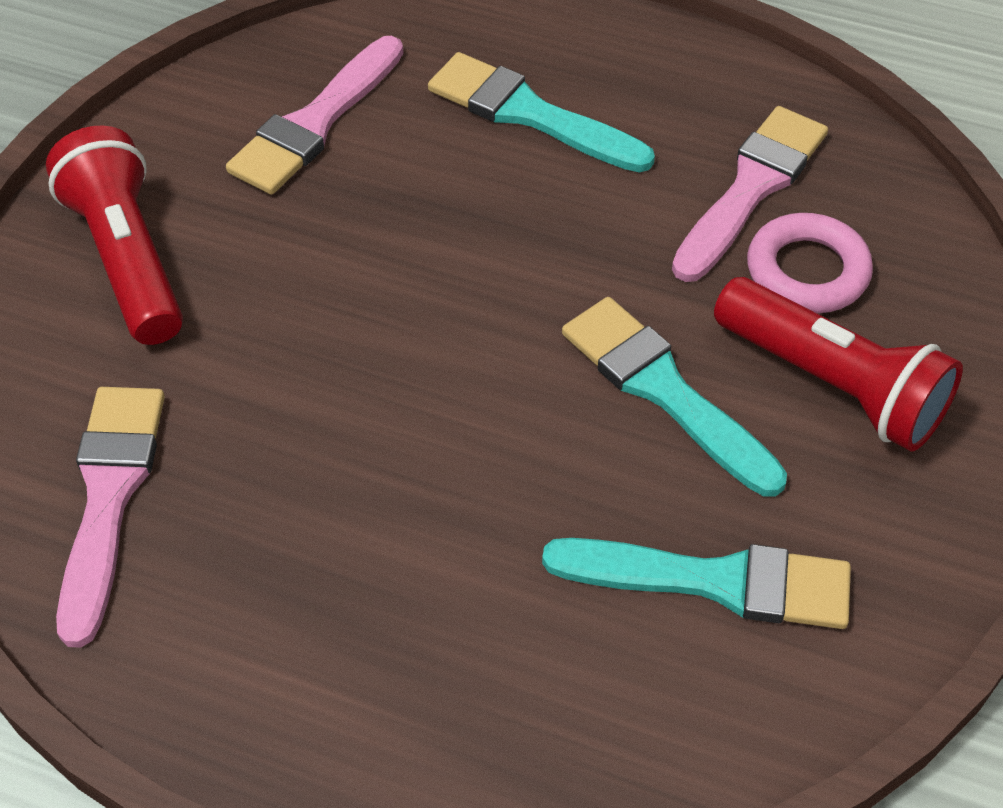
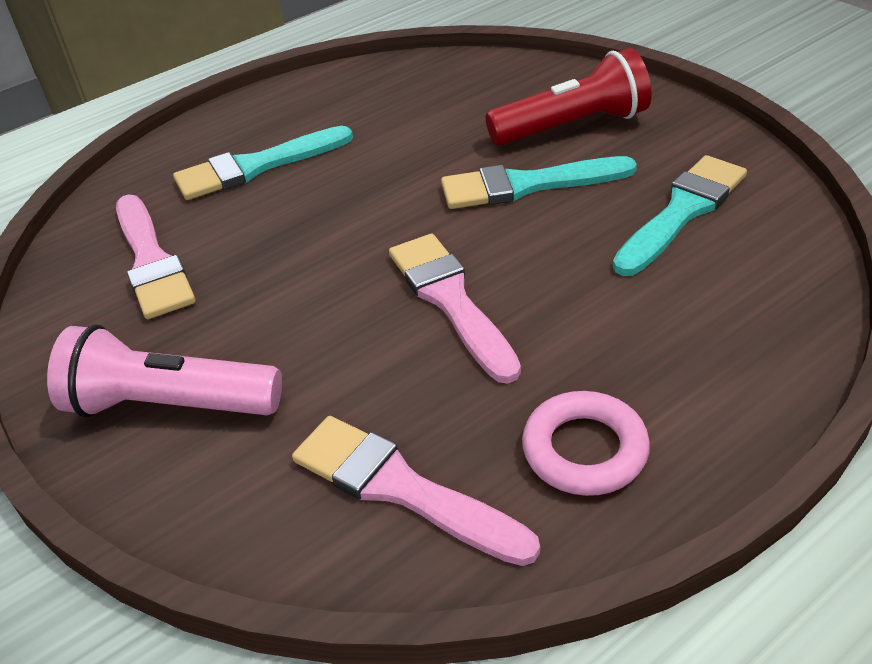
camera: 55 degrees left, 10 degrees down
(127, 258) = (169, 404): red flashlight -> pink flashlight
(751, 188) = (405, 107): pink brush -> pink brush (451, 300)
(807, 271) = (485, 108): pink ring -> pink ring (584, 450)

